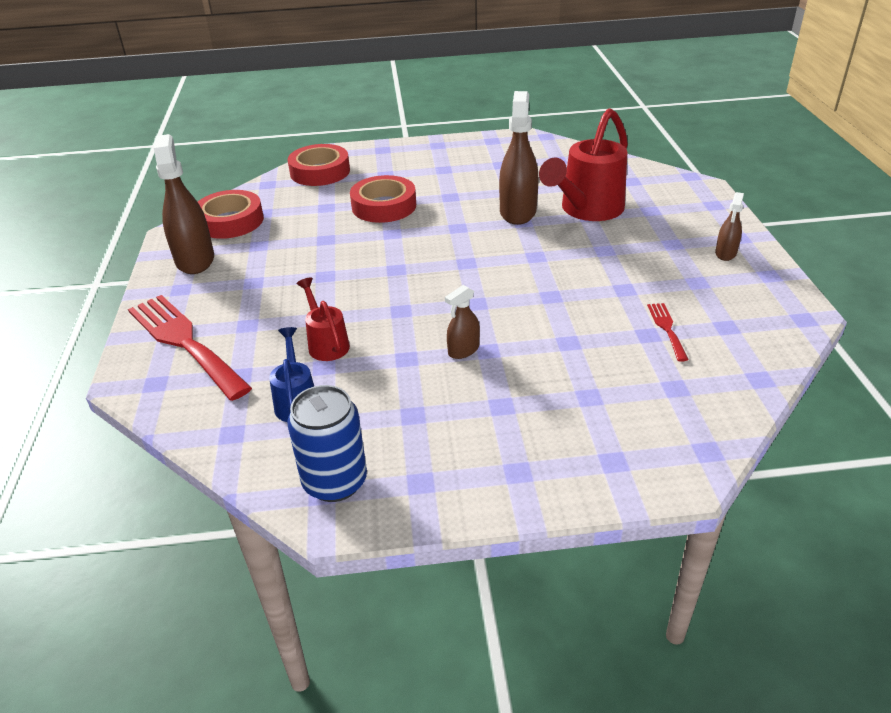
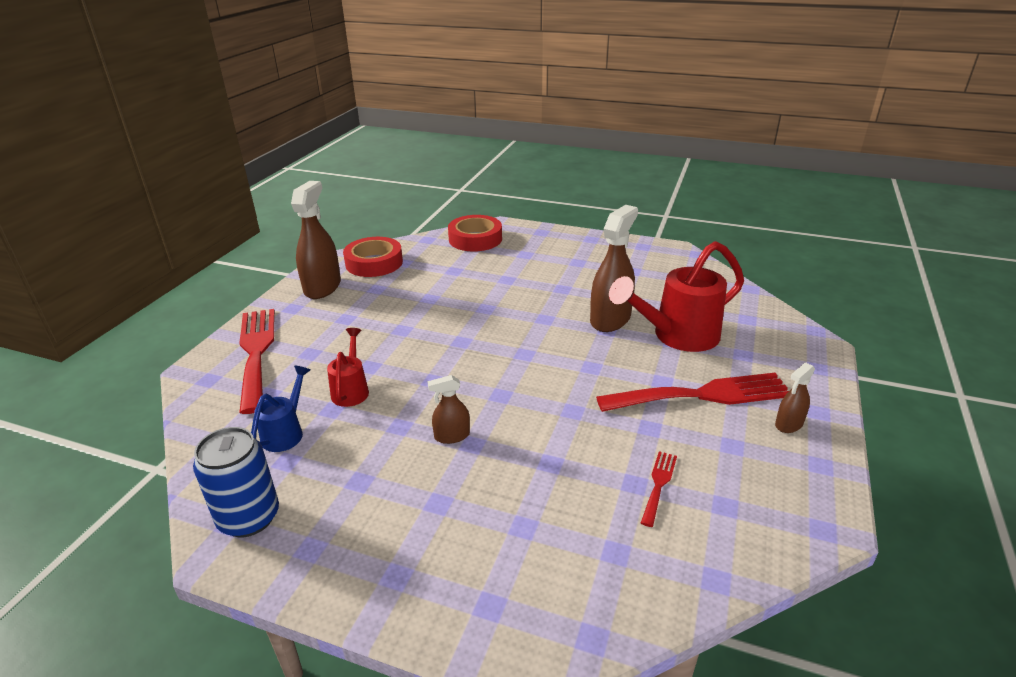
camera: 25 degrees right, 5 degrees down
(384, 206) = (500, 282): red tape -> none
(645, 251) = (703, 395): none -> red fork

